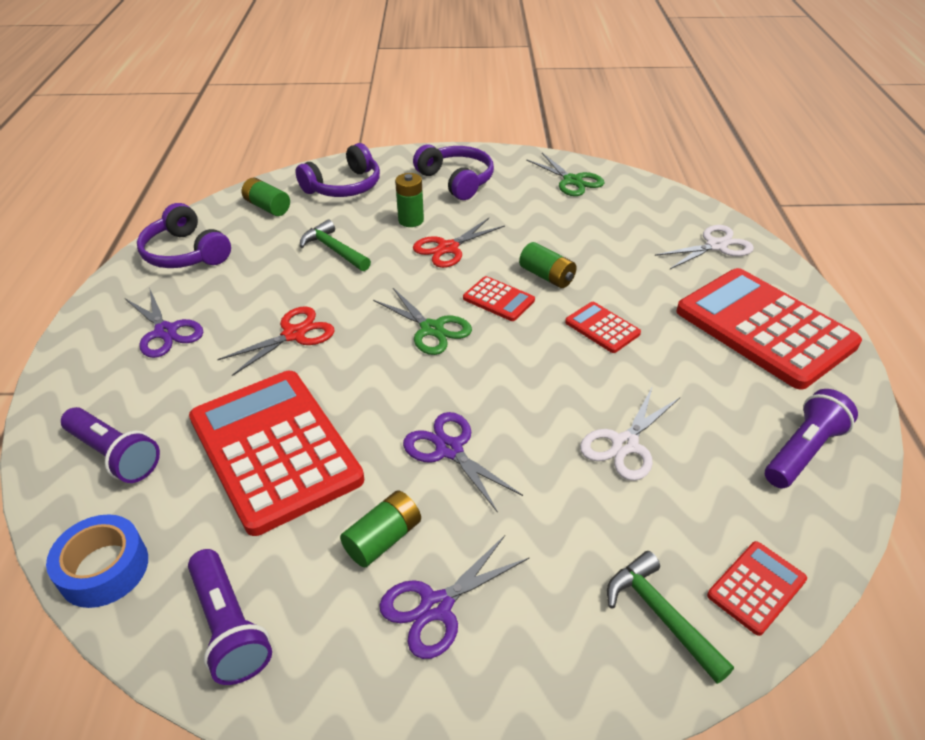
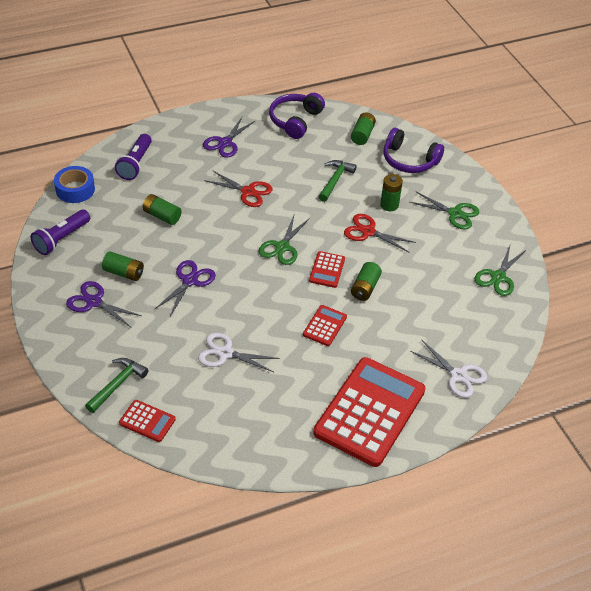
camera: 65 degrees right, 5 degrees up
(275, 449) = (162, 216): red calculator -> green battery
(457, 180) = (455, 213): purple headphones -> green scissors
(803, 451) = (256, 438): purple flashlight -> none

